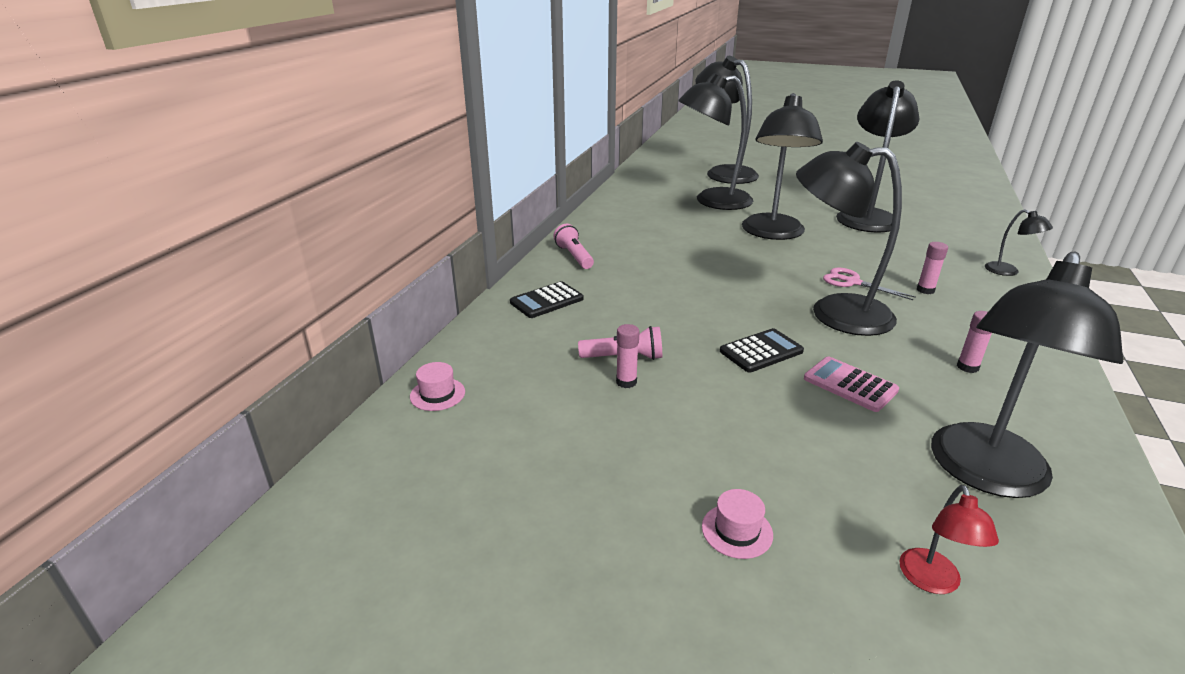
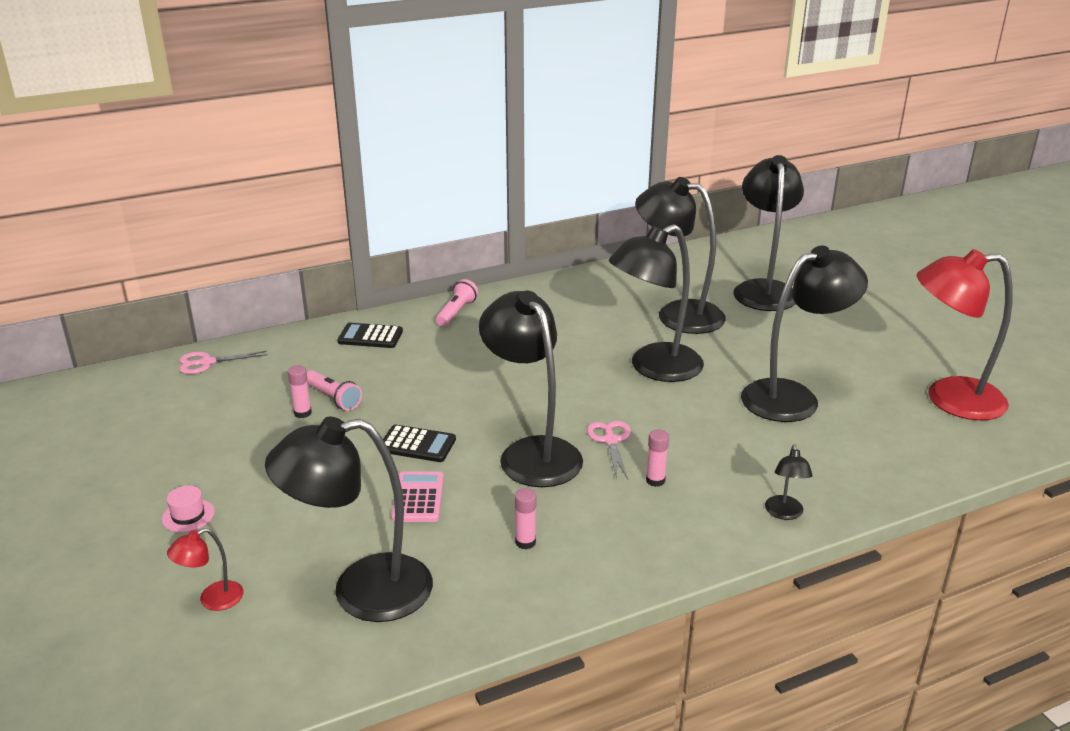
camera: 45 degrees right, 0 degrees up
(437, 394) = (207, 362): pink hat -> pink scissors
(920, 188) = (949, 399): none -> red lamp

